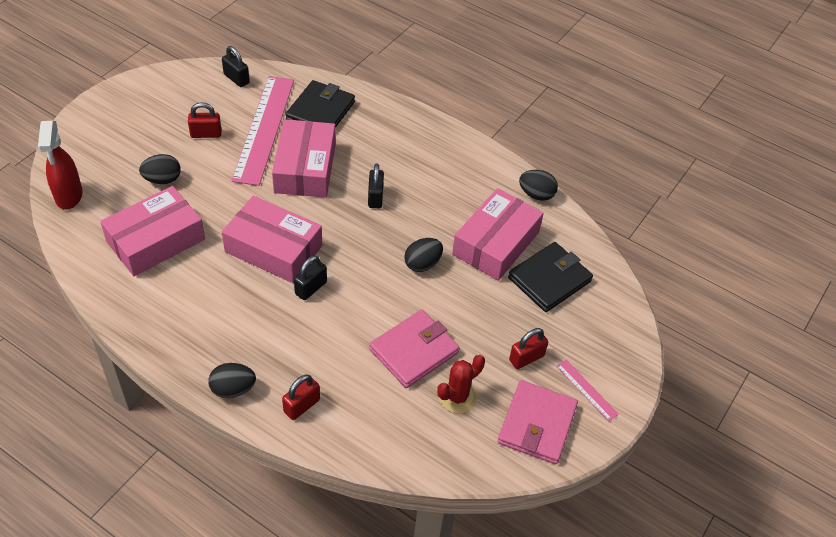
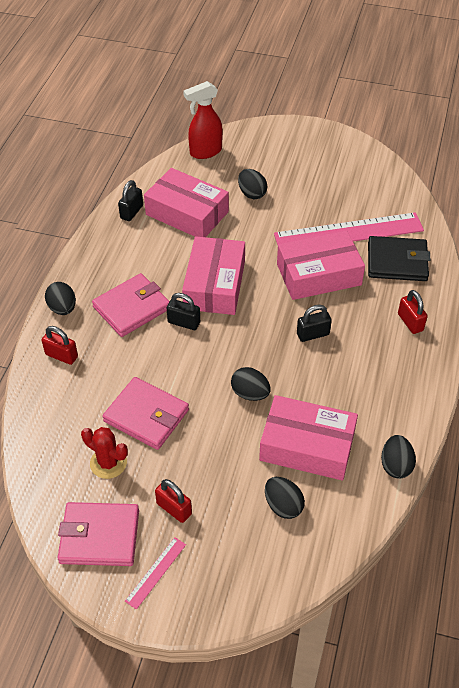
camera: 75 degrees right, 0 degrees up
(206, 134) = (318, 199): red padlock -> red padlock (410, 322)
(236, 79) = (397, 194): black padlock -> black padlock (131, 212)
(267, 326) = (132, 308): none -> pink wallet
(549, 279) = (283, 505): black wallet -> black egg

